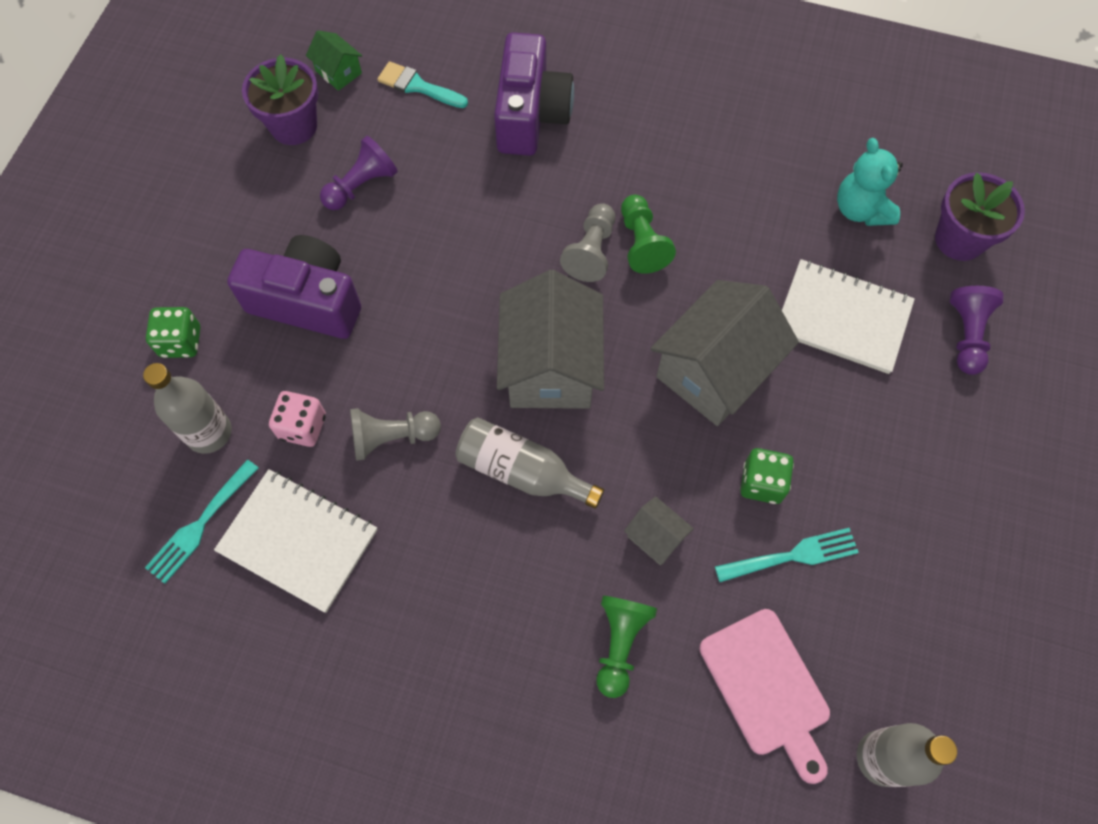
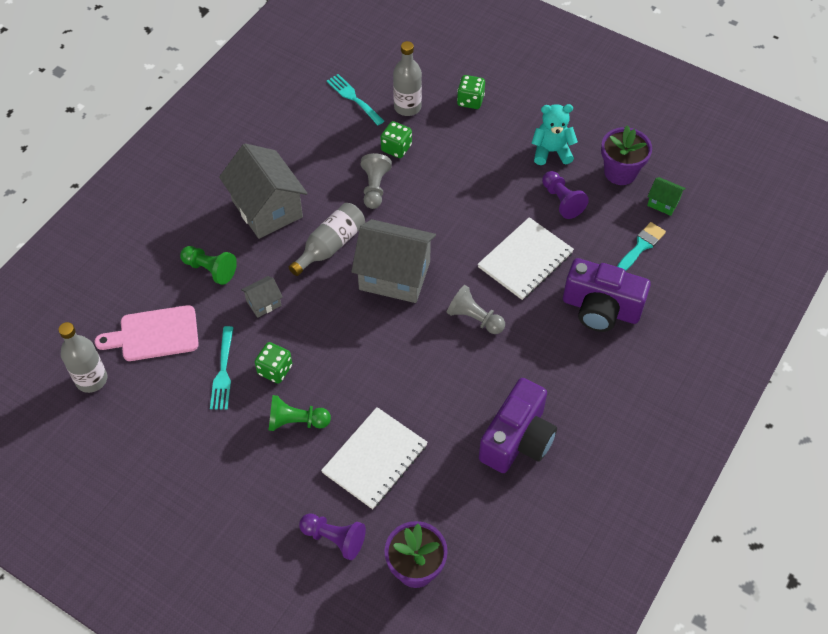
camera: 105 degrees right, 10 degrees down
(298, 540) = (328, 137): white notebook -> white notebook (525, 260)
(302, 427) = (396, 148): pink dice -> green dice
(307, 301) = (480, 161): purple camera -> purple camera (517, 439)
(338, 72) = (663, 203): green house -> green house turned 60 degrees clockwise
(641, 243) = (472, 350): green pawn -> green pawn (296, 421)
(714, 371) = (361, 366): grey house -> grey house (267, 208)
(861, 209) = (462, 505): turquoise teddy bear -> turquoise teddy bear (551, 151)

